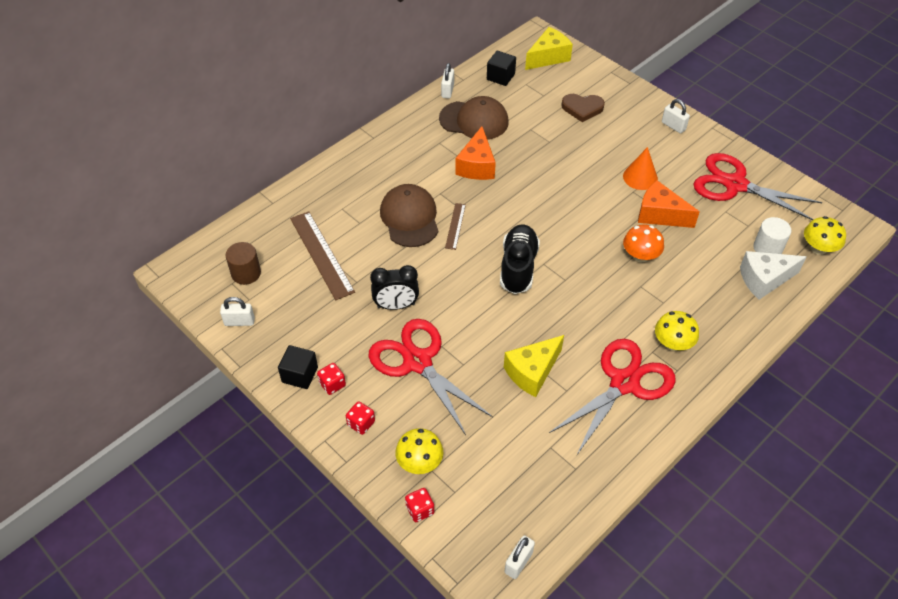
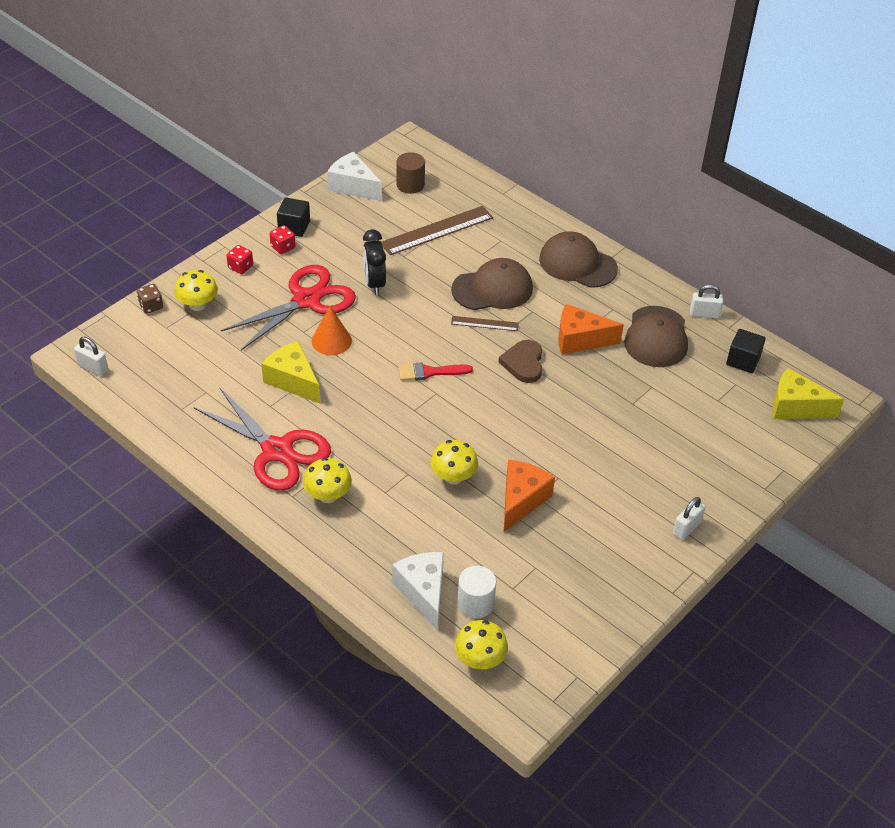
camera: 85 degrees right, 5 degrees down
(239, 321) = (353, 186): white padlock -> white cheese
(380, 159) = (577, 264): none -> brown cap
(420, 510) = (151, 306): red dice -> brown dice
(518, 267) = (430, 372): black shoe -> red brush
(548, 57) = (795, 407): yellow cheese -> yellow cheese turned 150 degrees clockwise
(582, 108) = (701, 436): brown heart -> brown heart (523, 363)
(640, 177) = (583, 486): orange cone -> orange cone (331, 341)
(640, 256) = (453, 477): orange mushroom -> yellow mushroom
(735, 184) = (585, 583): red scissors -> none

